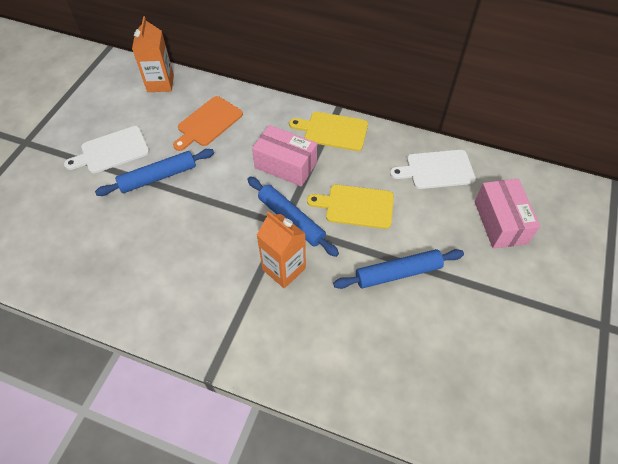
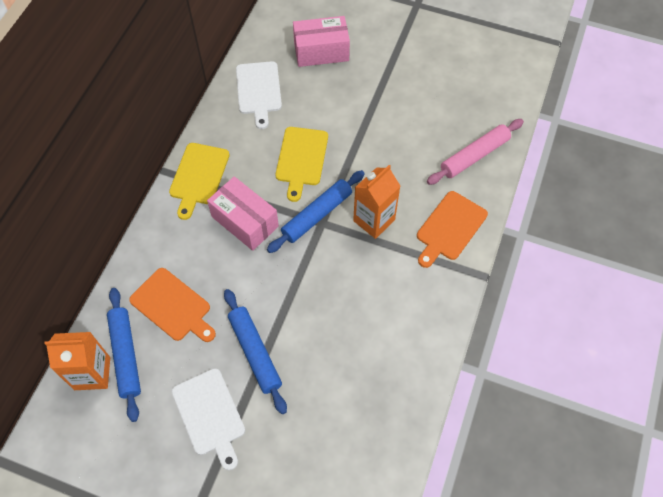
camera: 90 degrees left, 5 degrees up
(272, 344) = (449, 228): none -> orange cutting board
(285, 165) = (245, 221): pink box -> pink box turned 75 degrees counterclockwise
(371, 379) = (474, 156): none -> pink rolling pin
(398, 273) = (375, 131): blue rolling pin -> blue rolling pin (126, 355)

